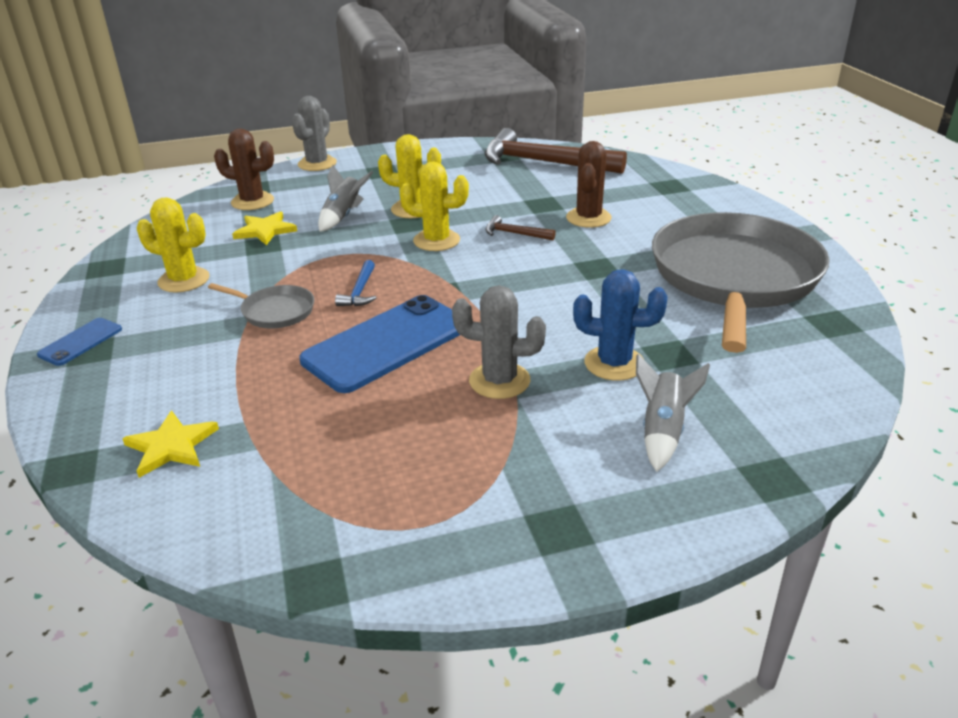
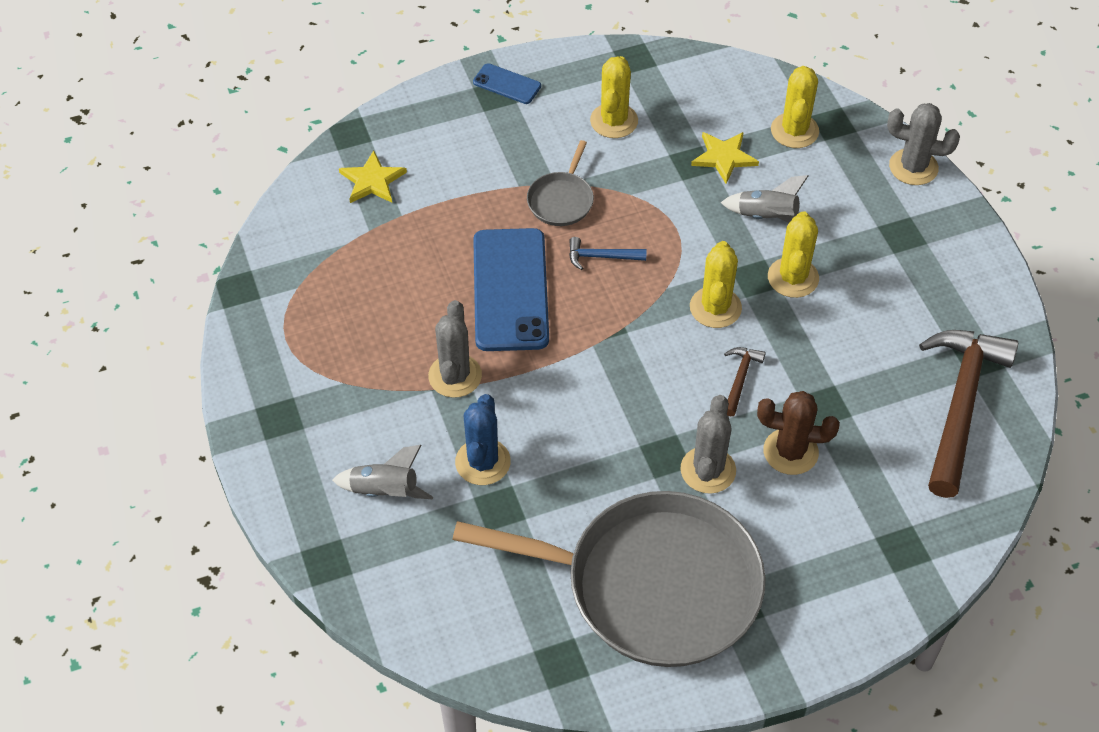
camera: 85 degrees right, 20 degrees up
(252, 201) = (794, 131): brown cactus -> yellow cactus
(387, 343) = (510, 290): blue phone -> blue phone turned 45 degrees clockwise
(610, 250) = (708, 470): none -> grey cactus

